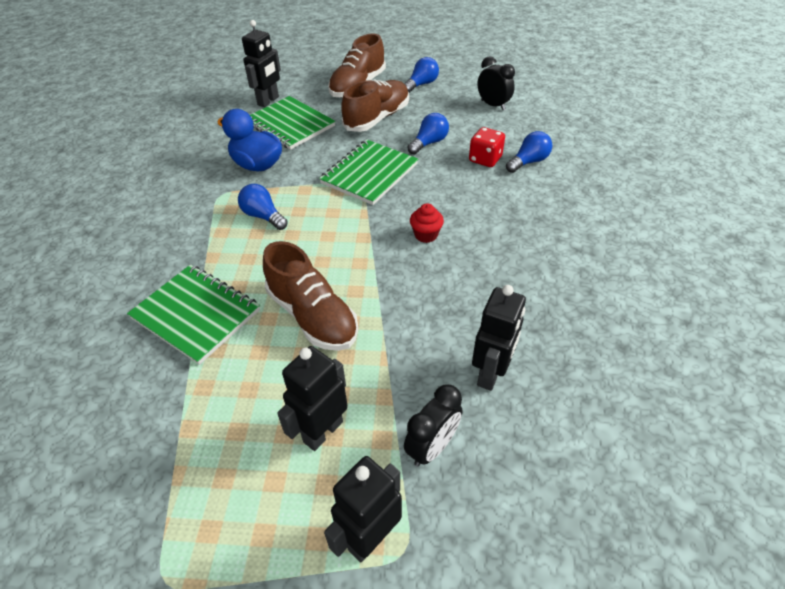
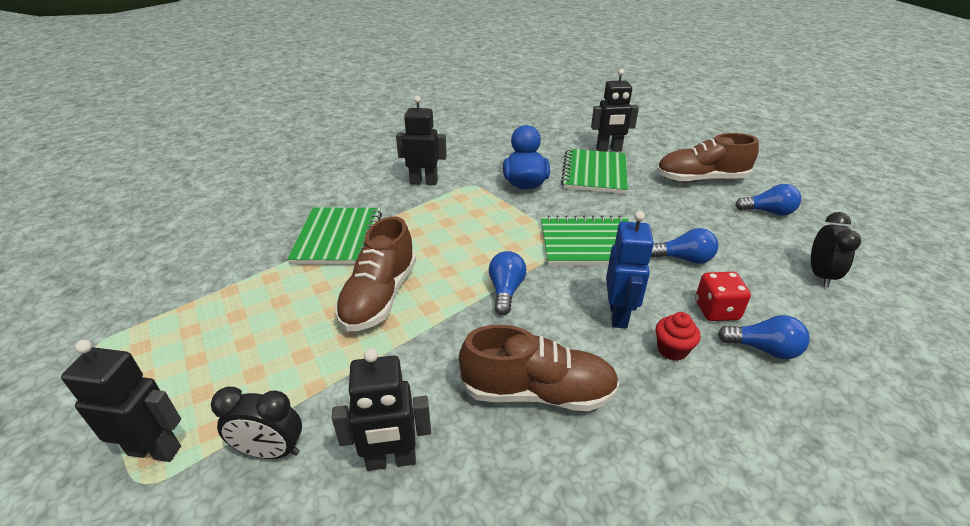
camera: 55 degrees right, 10 degrees down
(263, 216) = (469, 215): blue light bulb -> blue light bulb (506, 291)
(322, 431) = (256, 364): black robot -> black robot (424, 182)
(377, 118) = (672, 211): brown shoe -> brown shoe (537, 392)
(426, 235) = (546, 319): red cupcake -> red cupcake (672, 350)
(453, 200) = (619, 315): none -> blue robot

